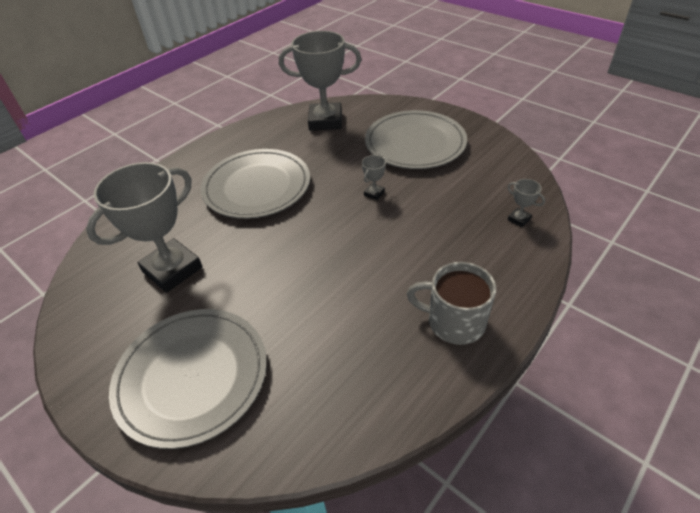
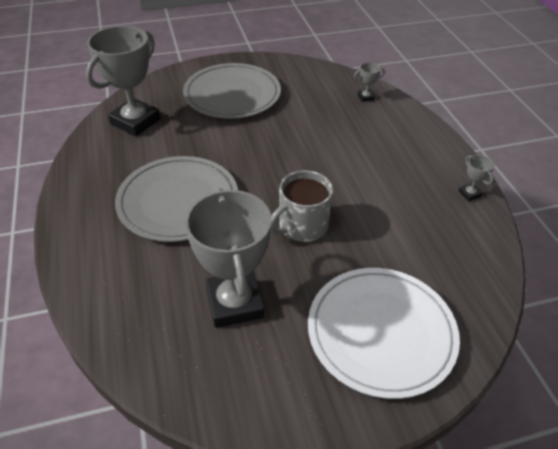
camera: 60 degrees left, 0 degrees up
(192, 377) = (381, 332): grey plate -> white plate
(374, 193) = (268, 142): grey trophy -> grey trophy (469, 194)
(454, 322) = (432, 170): grey mug -> grey mug (302, 226)

